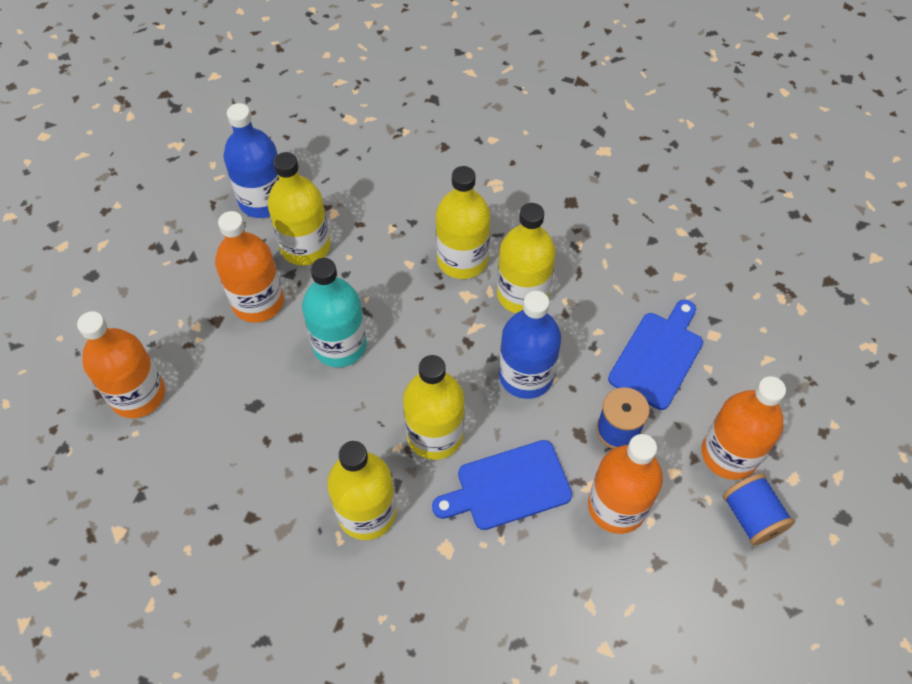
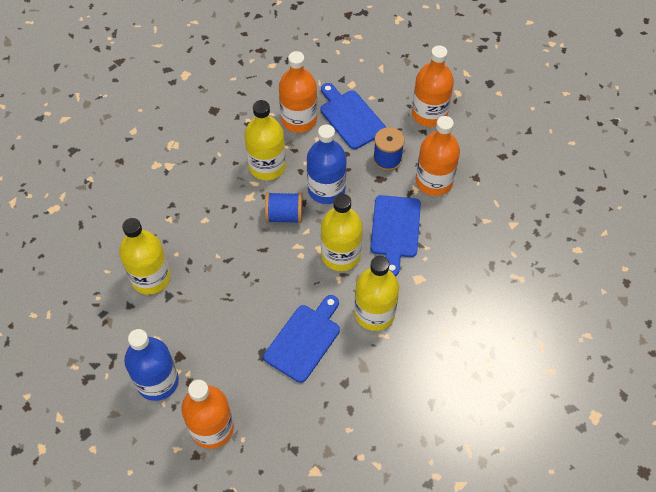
camera: 65 degrees left, 0 degrees up
(258, 302) = (179, 324): orange bottle -> orange bottle (299, 119)
(263, 200) = (91, 291): blue bottle -> blue bottle (157, 381)
(292, 444) = (304, 340): none -> blue cutting board
(340, 345) = (245, 285): turquoise bottle -> none
(462, 259) = (220, 188): yellow bottle -> none
(751, 517) = (470, 122): blue spool -> blue spool (284, 215)

